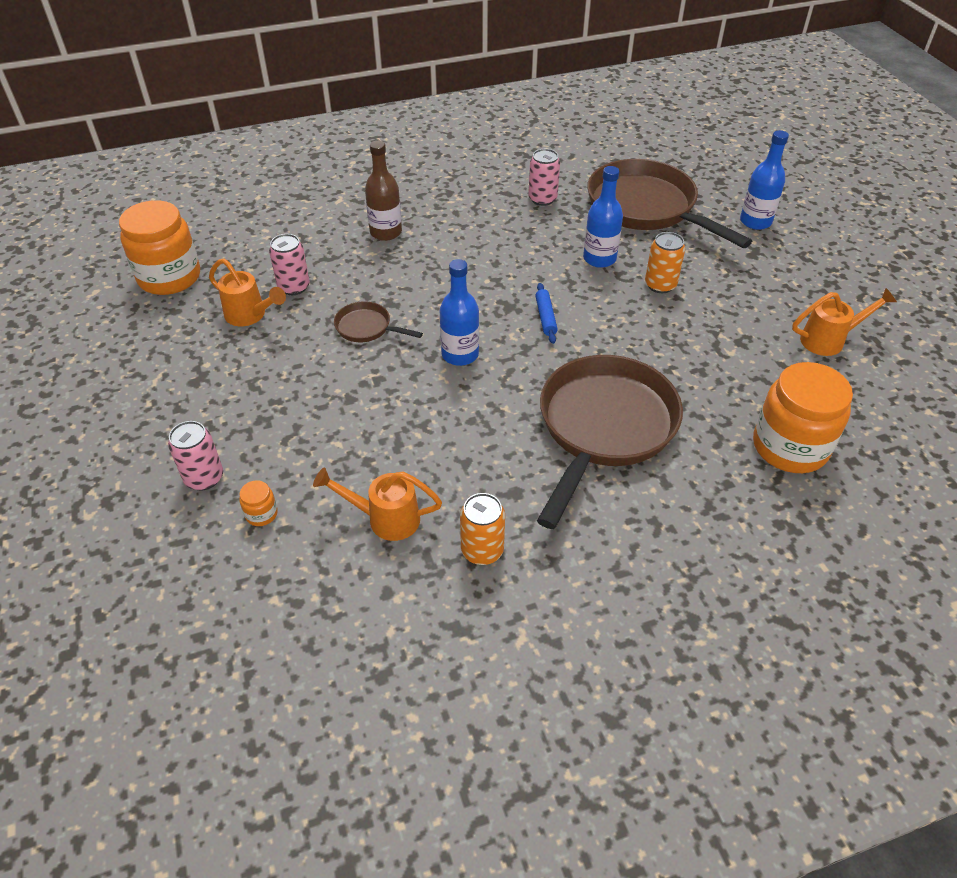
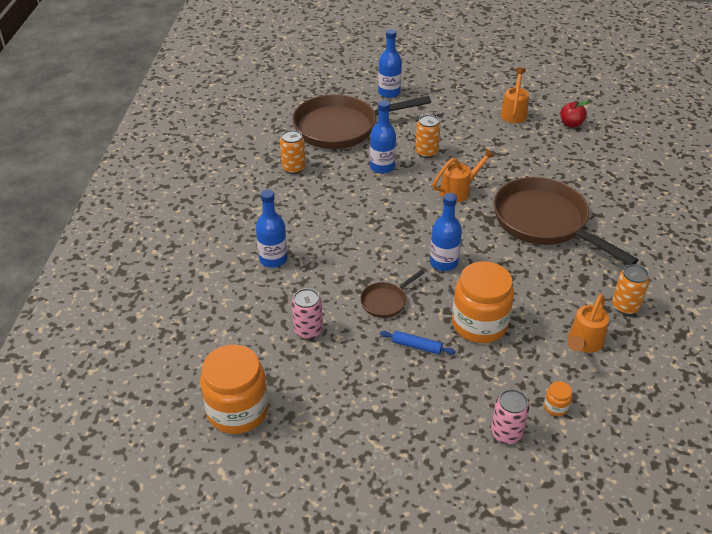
camera: 65 degrees left, 5 degrees down
(250, 316) = (329, 366): orange watering can -> orange watering can (459, 190)
(386, 232) = (273, 259): brown bottle -> blue bottle
(542, 199) = (293, 168): pink can -> orange can
(545, 317) = (428, 211): blue rolling pin -> blue rolling pin (416, 346)
(790, 447) = (590, 160): orange jar -> orange jar (479, 324)
(863, 405) = (571, 124): none -> red apple

